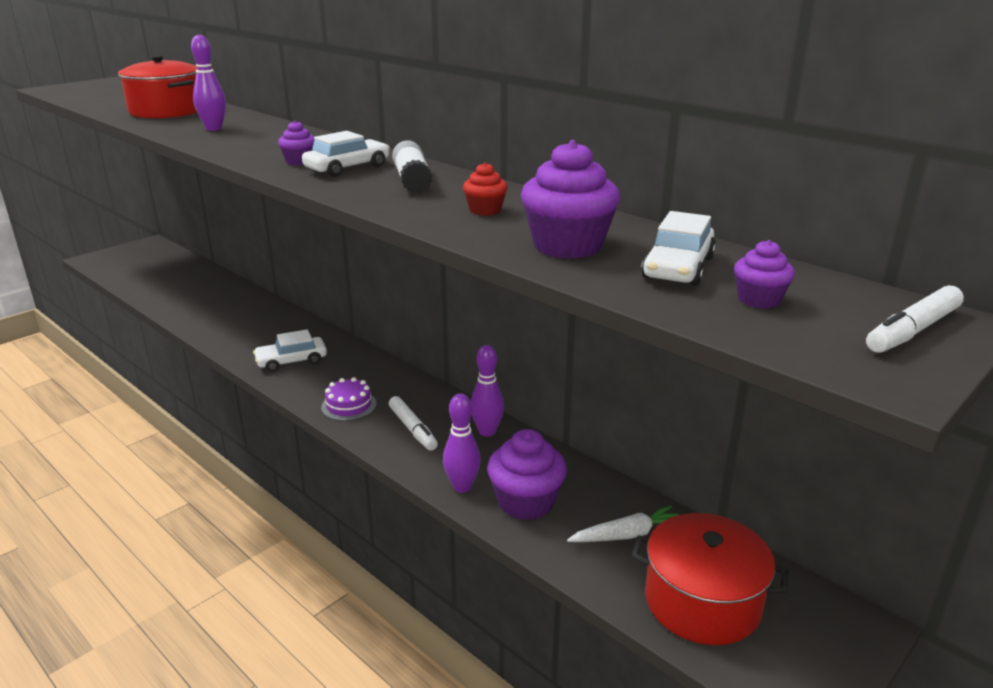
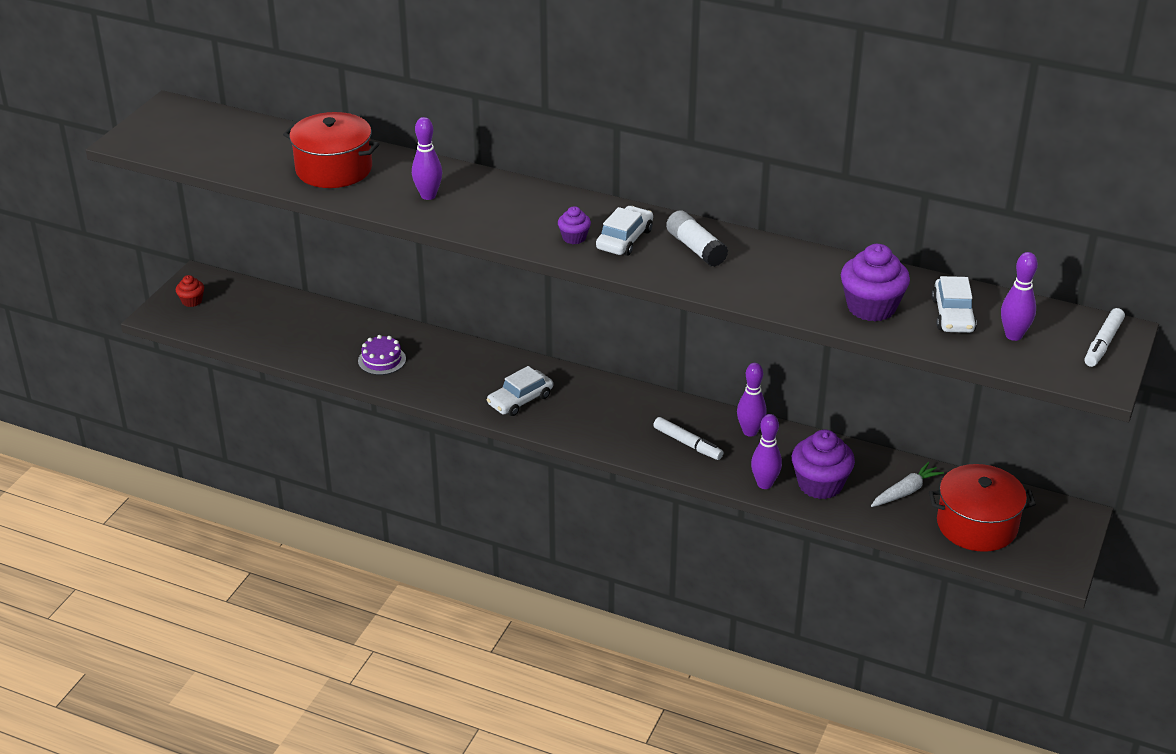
camera: 20 degrees left, 10 degrees up
(349, 405) = (615, 434): purple cake -> purple cake (382, 360)
(485, 210) = (784, 277): red cupcake -> red cupcake (192, 301)
(759, 300) = (1013, 335): purple cupcake -> purple bowling pin

